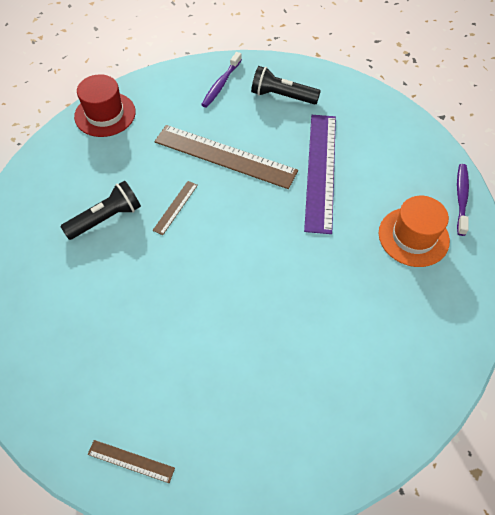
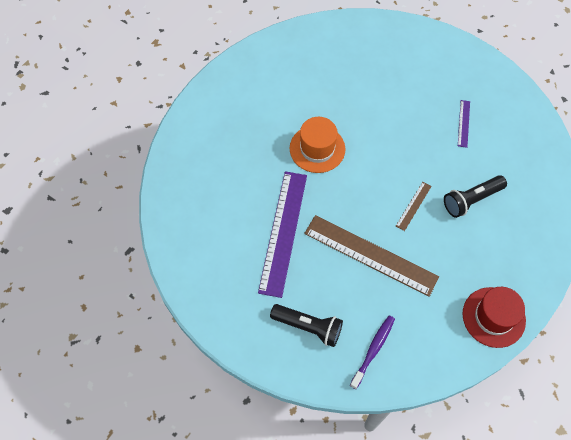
camera: 175 degrees left, 5 degrees up
(97, 317) = (464, 123): none -> purple ruler
(131, 461) = (429, 44): brown ruler -> none
(413, 237) = (219, 165): orange hat -> orange hat (317, 149)
(461, 198) = (167, 195): purple toothbrush -> none

